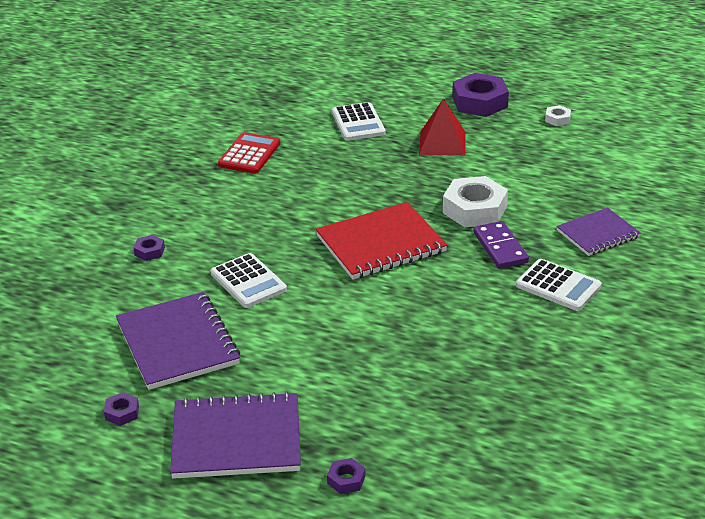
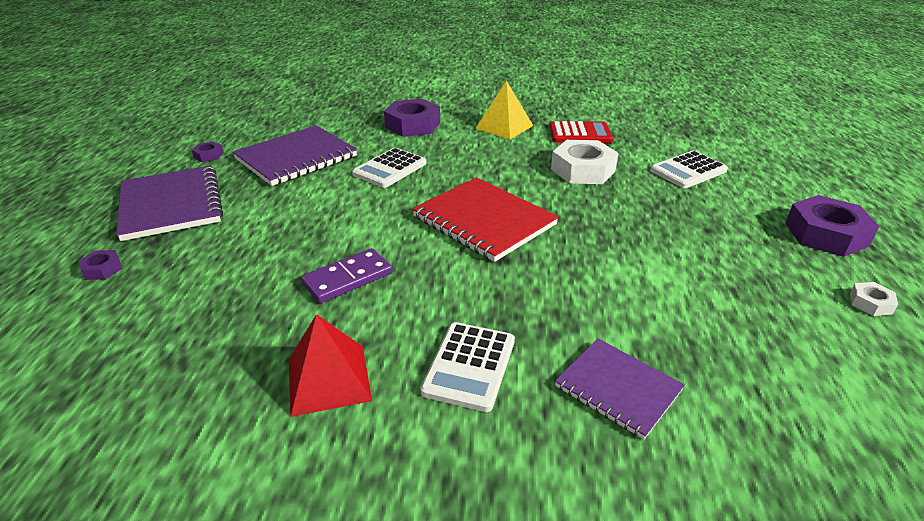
camera: 70 degrees right, 0 degrees up
(149, 251) = (413, 125): purple nut -> purple nut, size x2.16
(200, 193) = (504, 127): none -> yellow pyramid
(442, 143) = (707, 224): red pyramid -> red pyramid (329, 379)
(475, 209) = (592, 269): white nut -> white nut (583, 170)
(500, 248) = (526, 301): purple domino -> purple domino (348, 279)

